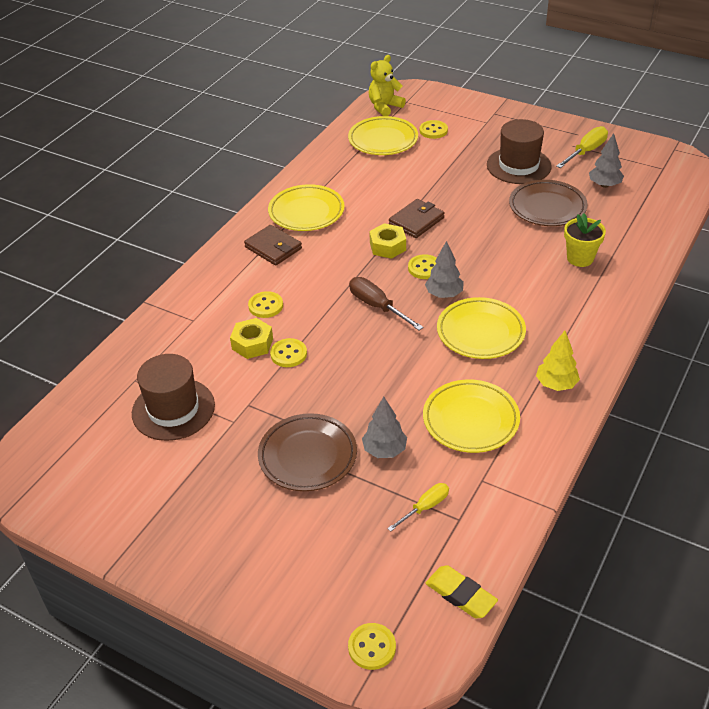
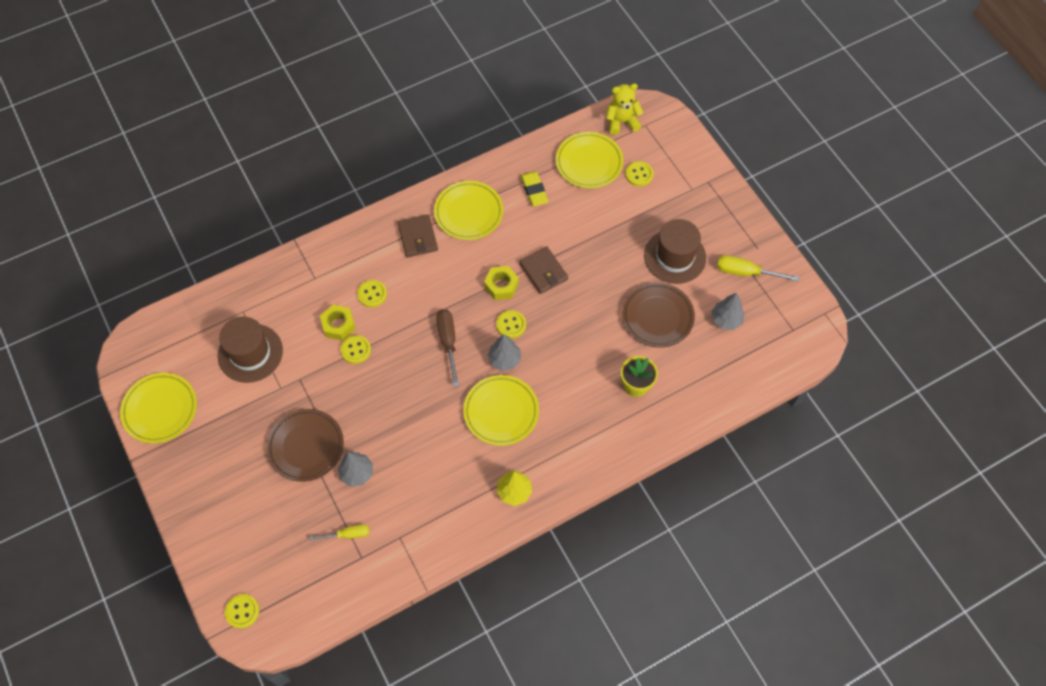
camera: 30 degrees right, 20 degrees up
(416, 221) = (543, 272): brown wallet -> brown wallet turned 75 degrees clockwise
(461, 594) = (319, 611): yellow eraser -> yellow eraser (534, 190)
(470, 420) = (431, 484): yellow plate -> yellow plate (160, 409)
(586, 151) = (745, 272): yellow screwdriver -> yellow screwdriver turned 150 degrees counterclockwise

